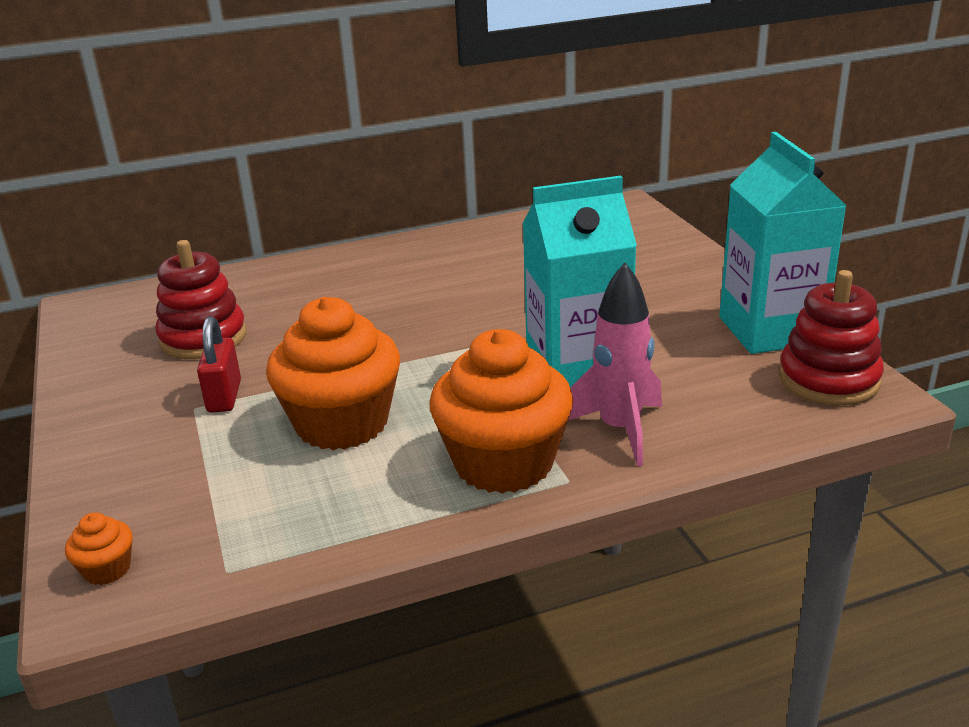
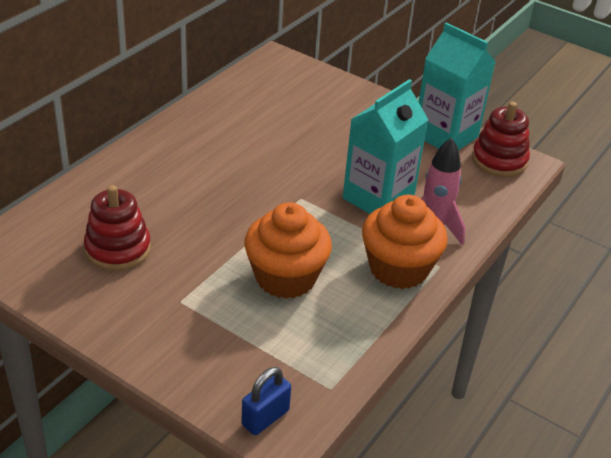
camera: 40 degrees left, 10 degrees up
(107, 569) = (265, 417): orange cupcake -> blue padlock
(224, 397) = (190, 286): red padlock -> none

